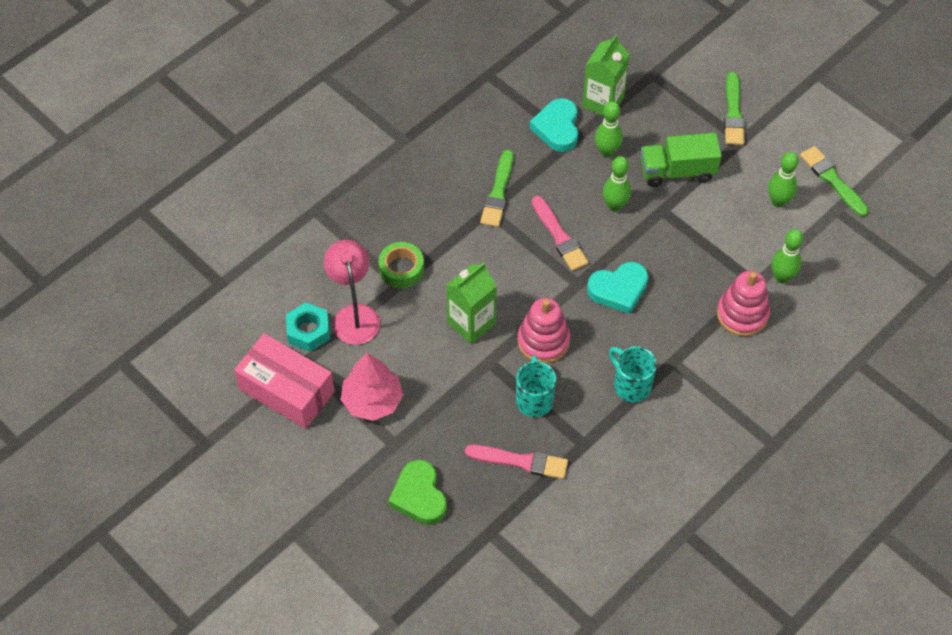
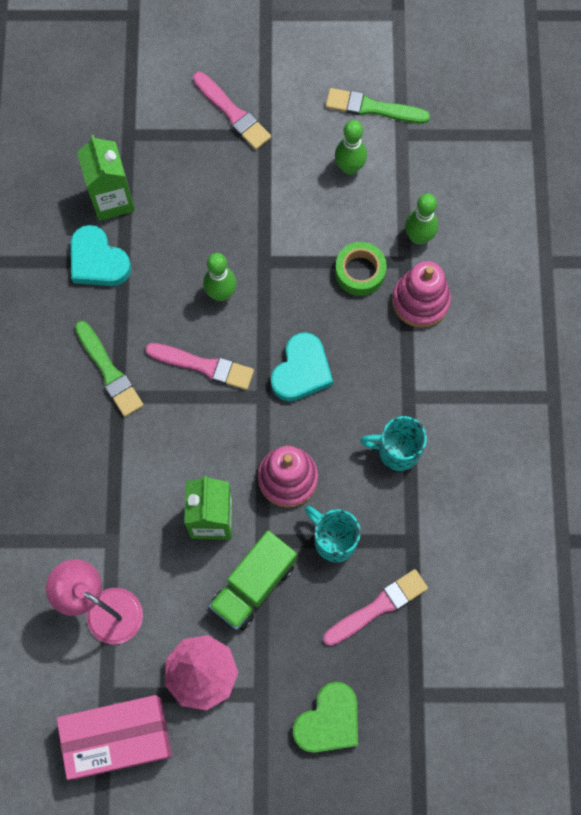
camera: 45 degrees left, 15 degrees up
(308, 331) = (79, 663): turquoise nut -> none
(401, 269) = (100, 525): green tape -> green tape (360, 272)
(419, 496) = (328, 721): green heart -> green heart turned 75 degrees counterclockwise
(607, 152) = (164, 246): green bowling pin -> none
(677, 171) = (241, 212): green truck -> green truck (253, 585)
(733, 113) = (232, 113): green brush -> pink brush

